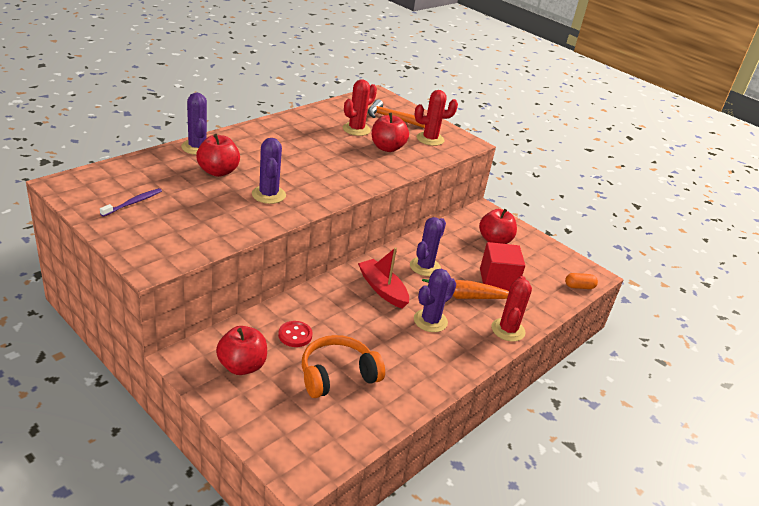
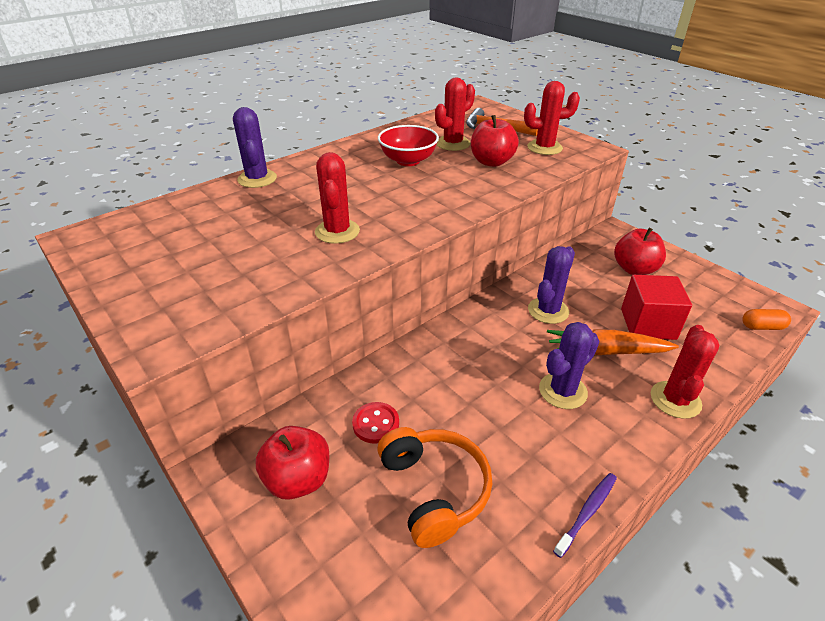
camera: 10 degrees right, 5 degrees up
(133, 203) = (159, 255): purple toothbrush -> purple toothbrush (587, 512)
(218, 171) = (277, 206): red apple -> none
(268, 195) = (337, 231): purple cactus -> red cactus
(320, 141) = (408, 161): none -> red bowl
(337, 375) = (434, 490): orange headphones -> orange headphones turned 90 degrees clockwise
(382, 289) = (494, 346): red boat -> none

